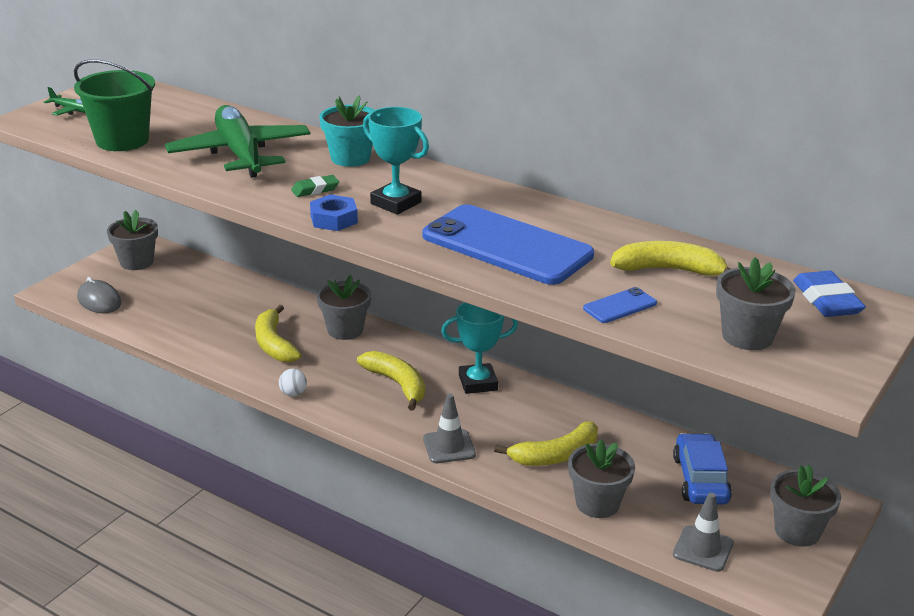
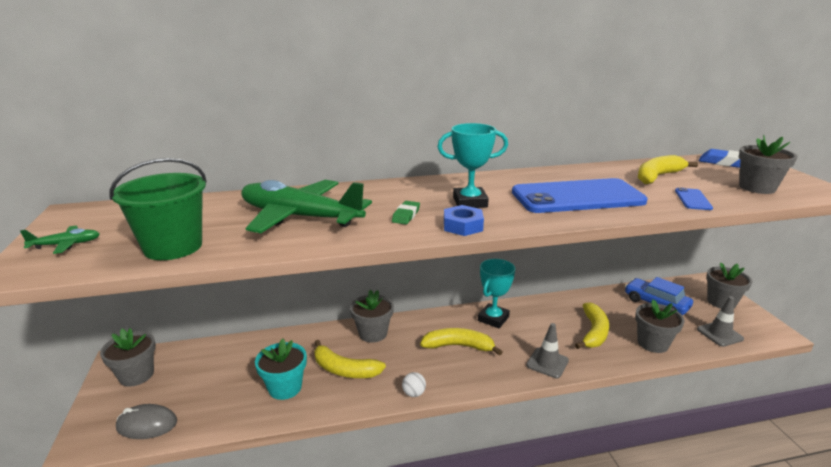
camera: 45 degrees left, 5 degrees down
(350, 158) = (380, 191): turquoise flower pot -> turquoise flower pot (285, 388)

